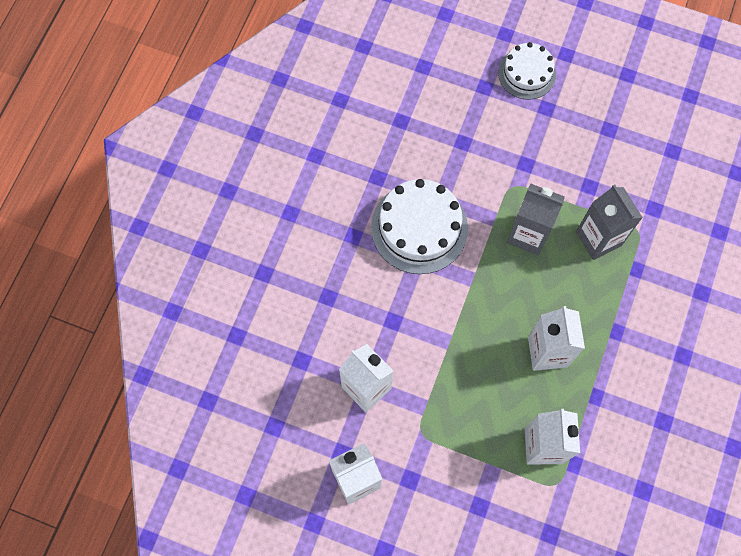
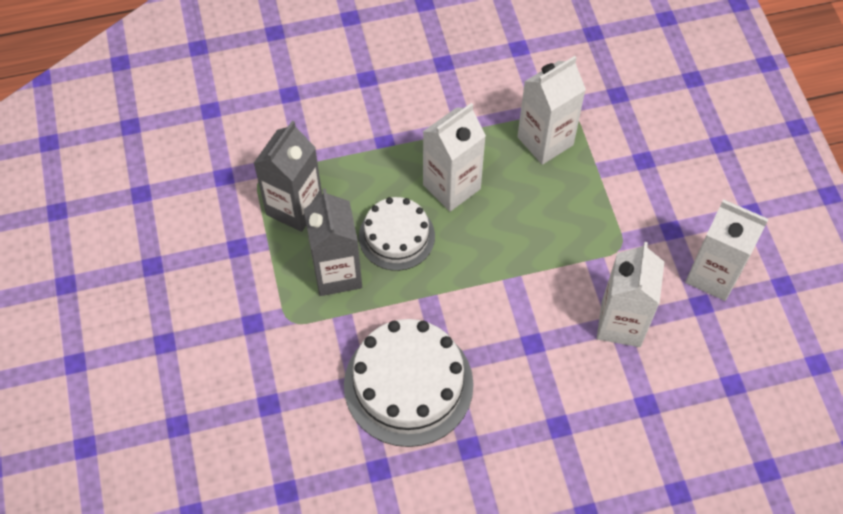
camera: 125 degrees left, 10 degrees down
(527, 73) = (128, 390): white cake -> white cake (396, 236)

